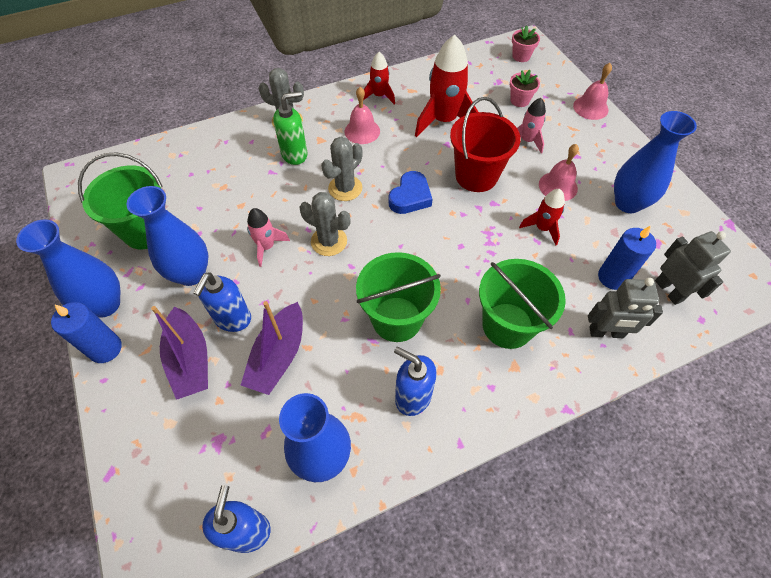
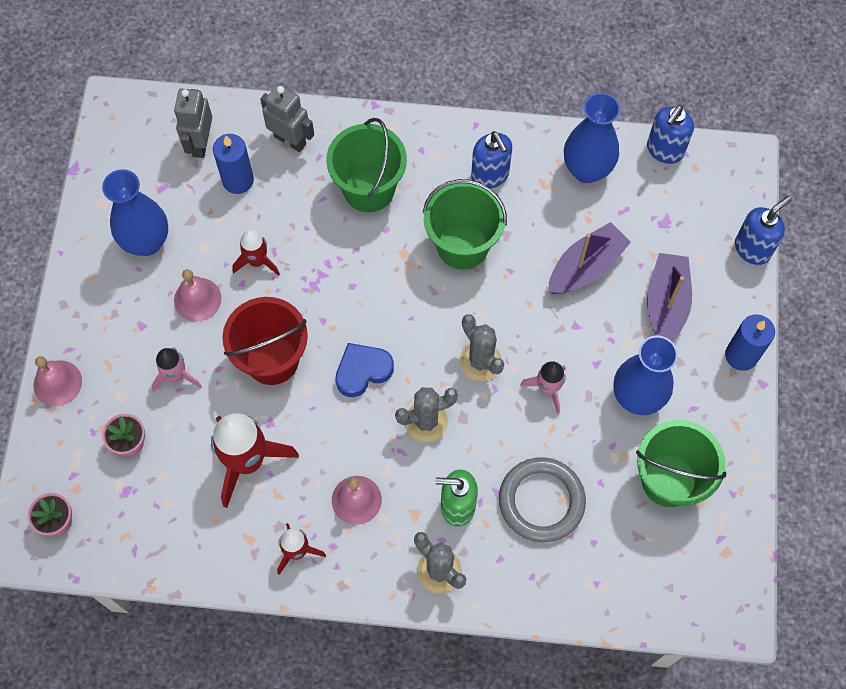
camera: 150 degrees left, 10 degrees up
(105, 304) = (732, 405): blue vase -> none
(232, 319) = (613, 324): blue soap dispenser -> blue soap dispenser (752, 248)
(238, 180) = (541, 501): none -> grey ring

